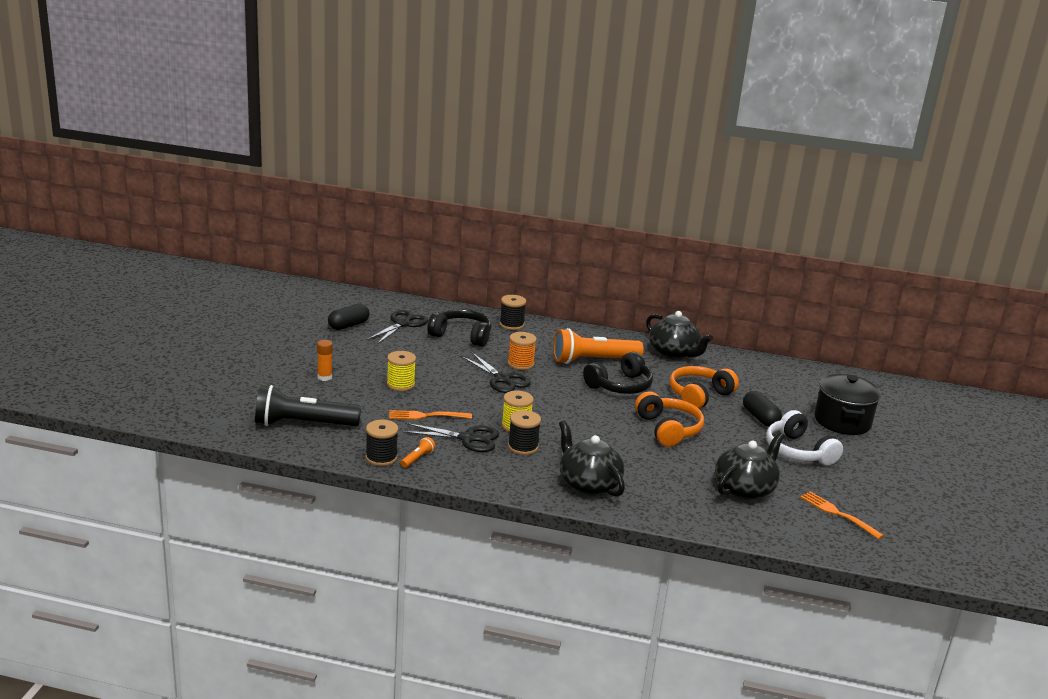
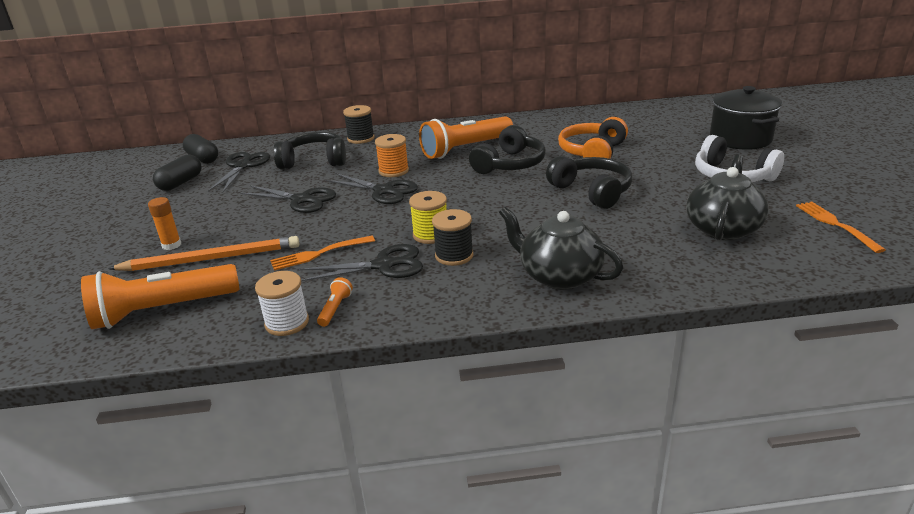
camera: 15 degrees left, 5 degrees up
(303, 424) = (163, 310): black flashlight -> orange flashlight
(348, 396) = (211, 259): none -> orange pencil
(381, 457) = (287, 323): black spool -> white spool
(400, 384) = (270, 228): yellow spool -> none
(434, 368) = (301, 200): none -> black scissors
(668, 429) = (592, 191): orange headphones -> black headphones
(673, 353) = (536, 123): black teapot -> none
(760, 418) = (667, 156): black capsule -> black capsule (203, 158)
(838, 514) = (836, 225): orange fork -> orange fork turned 45 degrees clockwise

